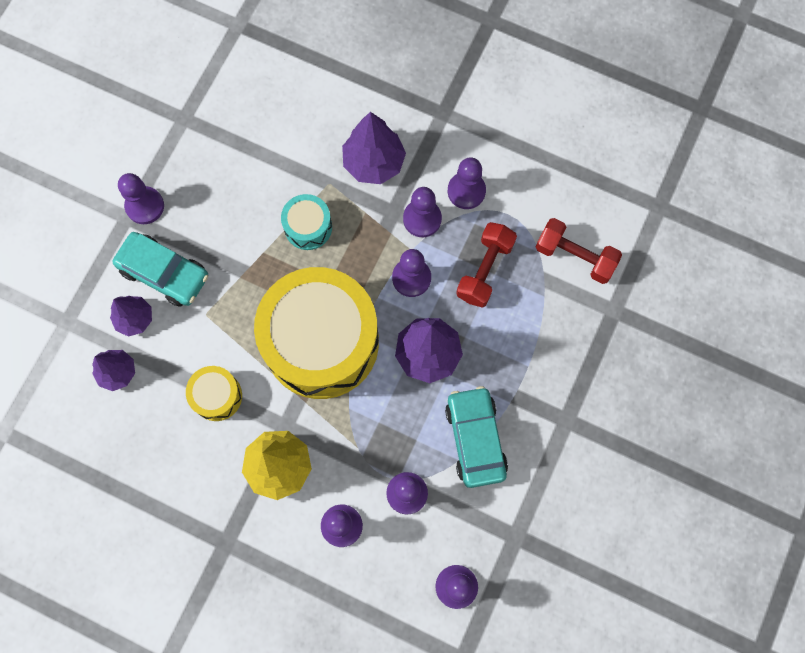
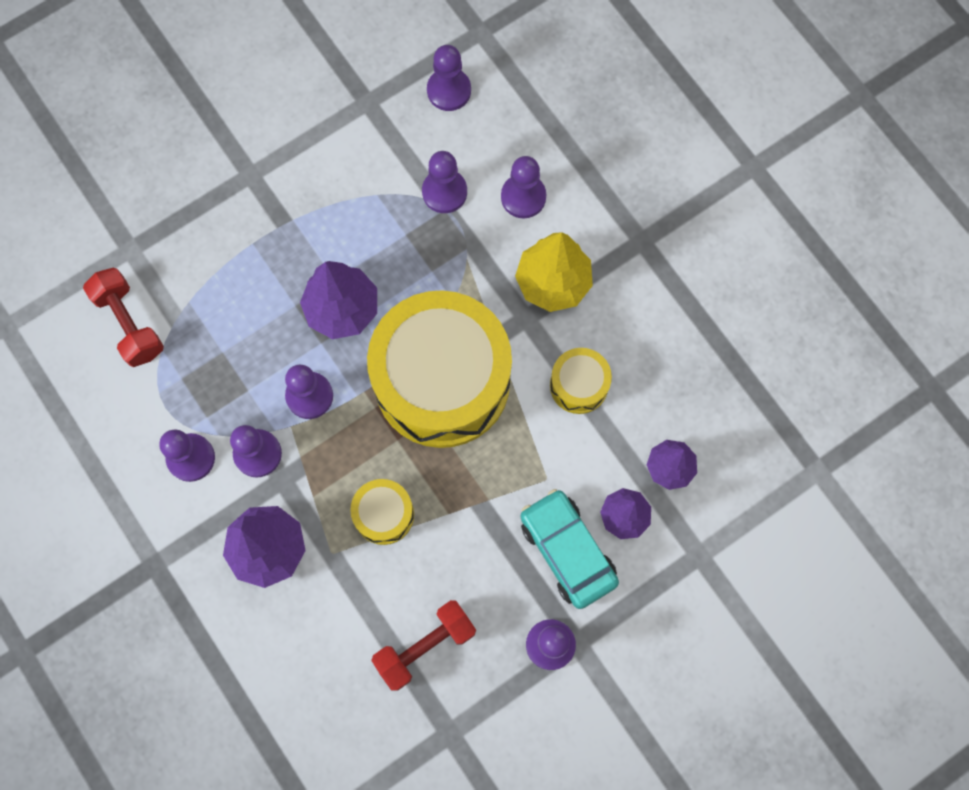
camera: 150 degrees left, 0 degrees up
(308, 227) = (384, 514): turquoise drum -> yellow drum
(475, 439) = (348, 205): turquoise car -> none
(485, 270) = (229, 361): red dumbbell -> red dumbbell (425, 646)

